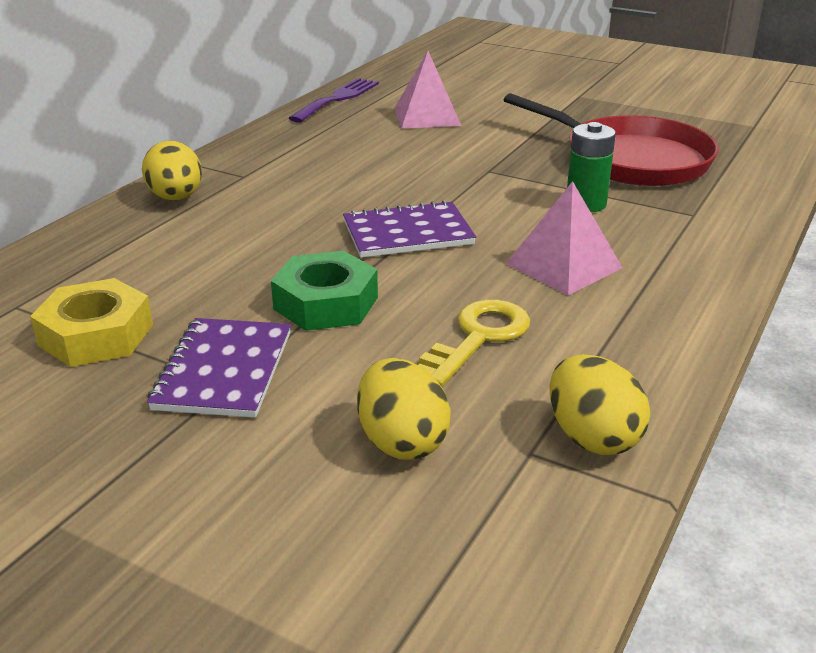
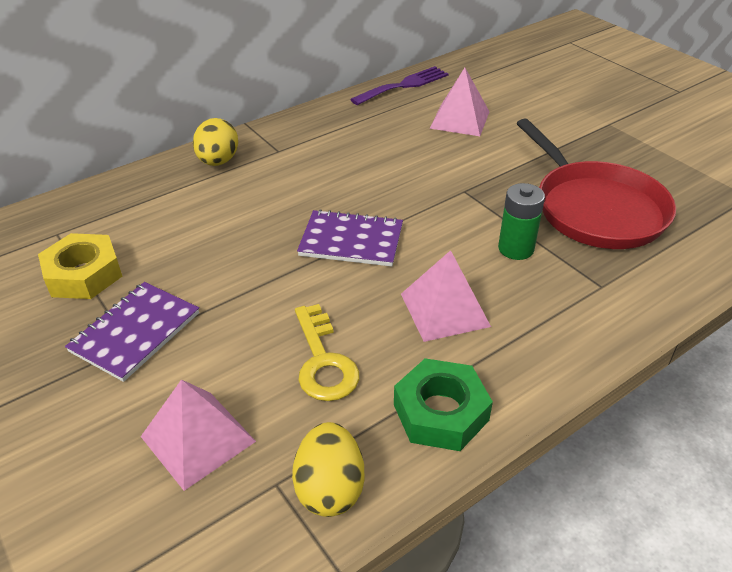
camera: 25 degrees right, 10 degrees up
(326, 303) = (243, 292): green nut -> green nut (441, 412)
(401, 441) = (198, 439): yellow egg -> pink pyramid
(478, 338) = (323, 361): yellow key -> yellow key turned 105 degrees clockwise

